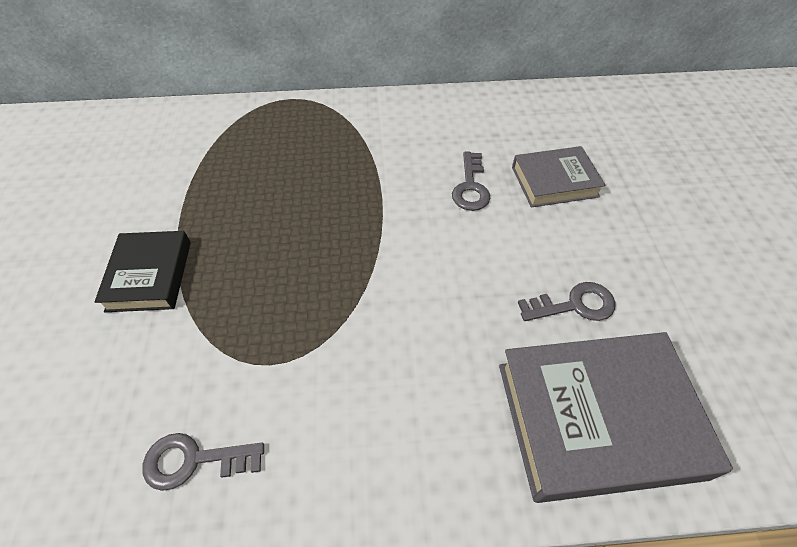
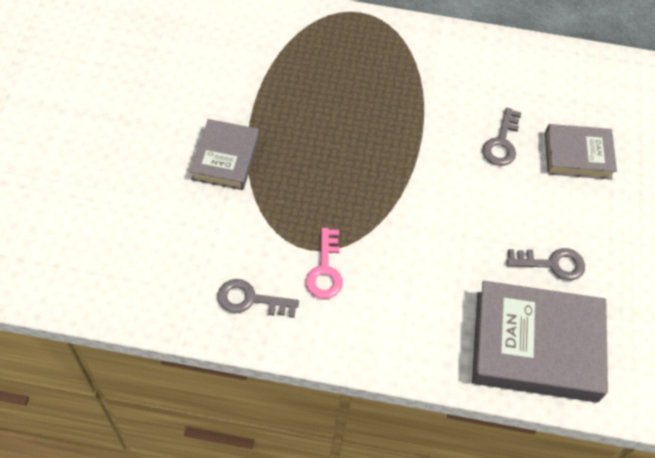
camera: 10 degrees right, 5 degrees up
(150, 275) = (225, 158): black book -> grey book
(295, 387) = (325, 270): none -> pink key

